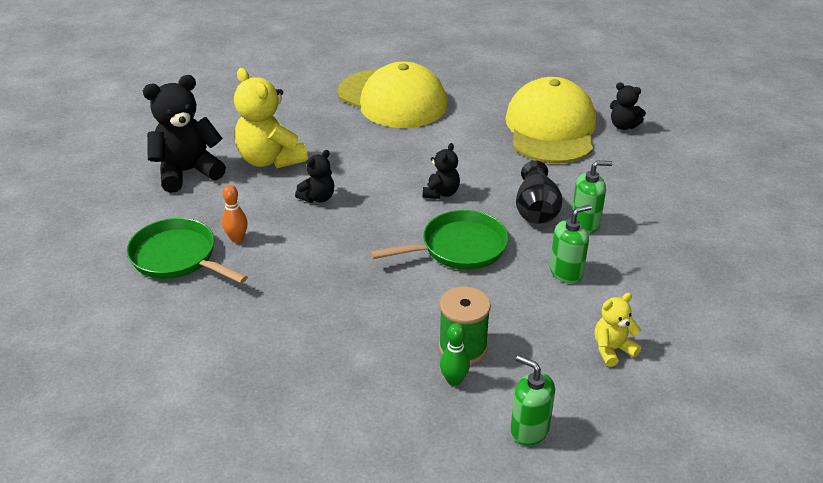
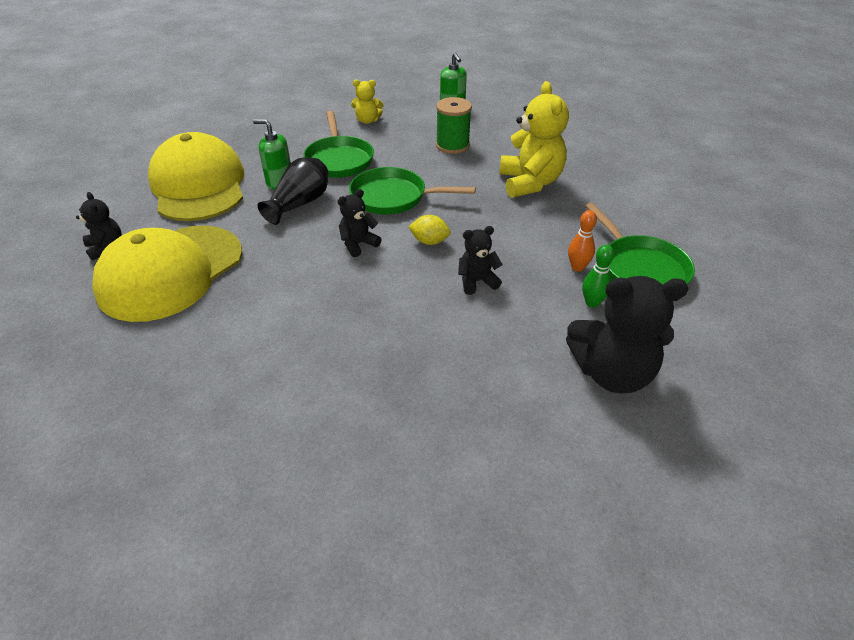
camera: 150 degrees left, 5 degrees up
(270, 159) = (501, 352): yellow teddy bear -> yellow teddy bear (530, 183)
(383, 216) = (429, 241): none -> yellow lemon
(392, 99) = (276, 395): yellow cap -> yellow cap (198, 185)
(454, 380) = (472, 135): green bowling pin -> green bowling pin (592, 303)
(566, 272) = (339, 159): green soap dispenser -> green pan

